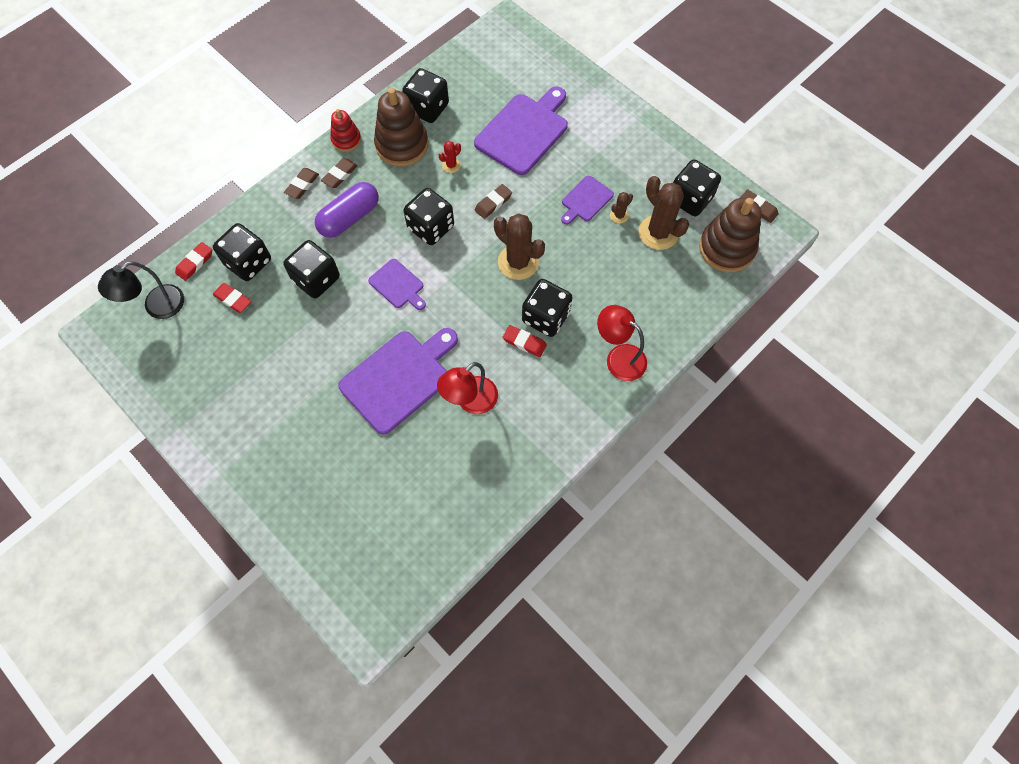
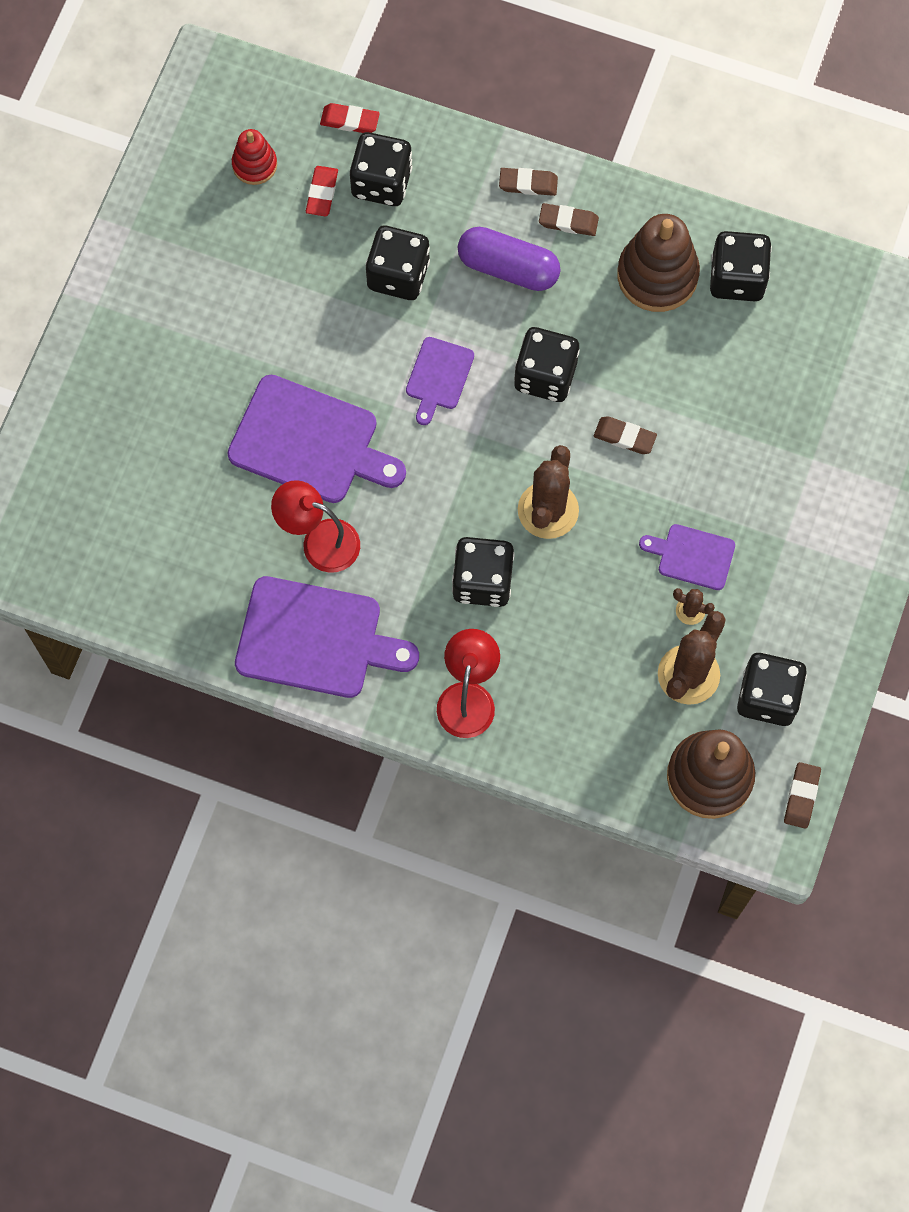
camera: 65 degrees right, 5 degrees up
(157, 307) = (269, 113): black lamp -> none
(346, 140) = (628, 200): red stacking toy -> red stacking toy (254, 165)
(451, 165) = (657, 354): red cactus -> none
(524, 131) = (766, 424): purple cutting board -> purple cutting board (316, 639)
(524, 342) = (432, 570): red eraser -> none

